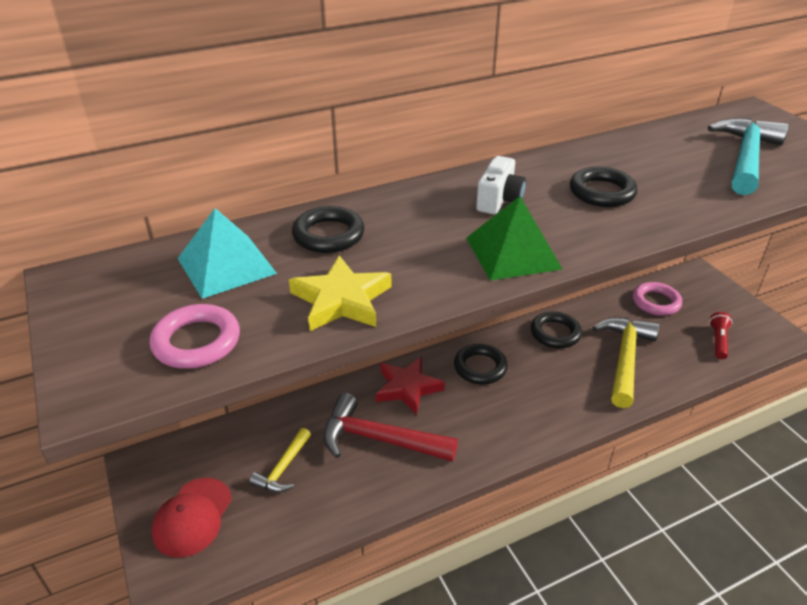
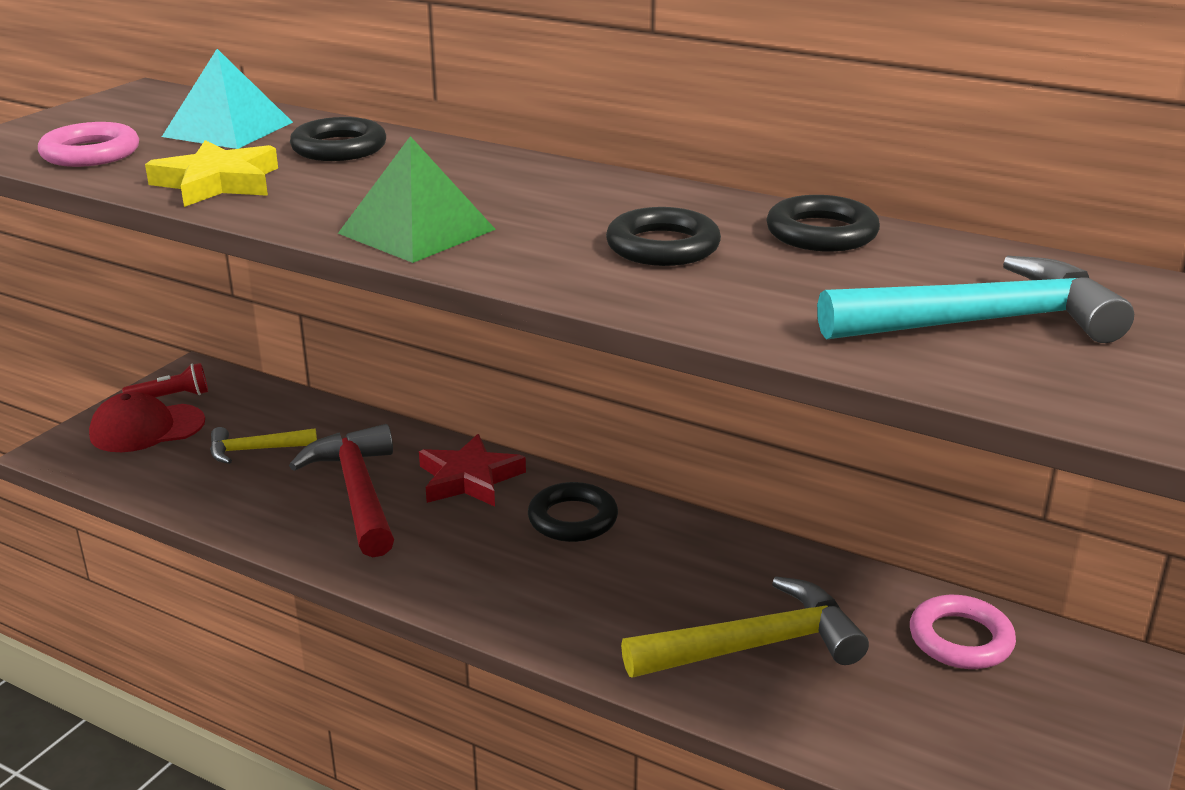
camera: 55 degrees right, 10 degrees down
(499, 200) = (540, 199): white camera -> none
(555, 333) = (731, 559): black ring -> black ring (821, 233)
(718, 341) = (945, 744): red flashlight -> red flashlight (171, 397)

